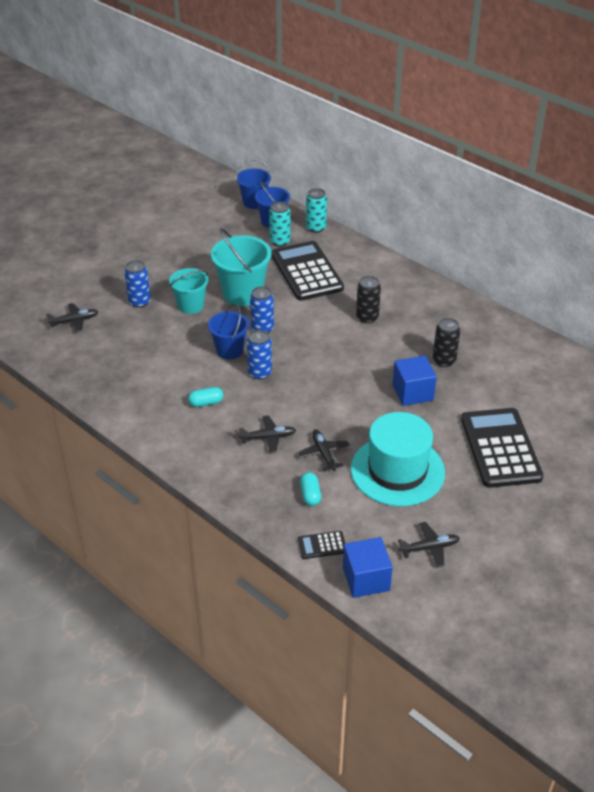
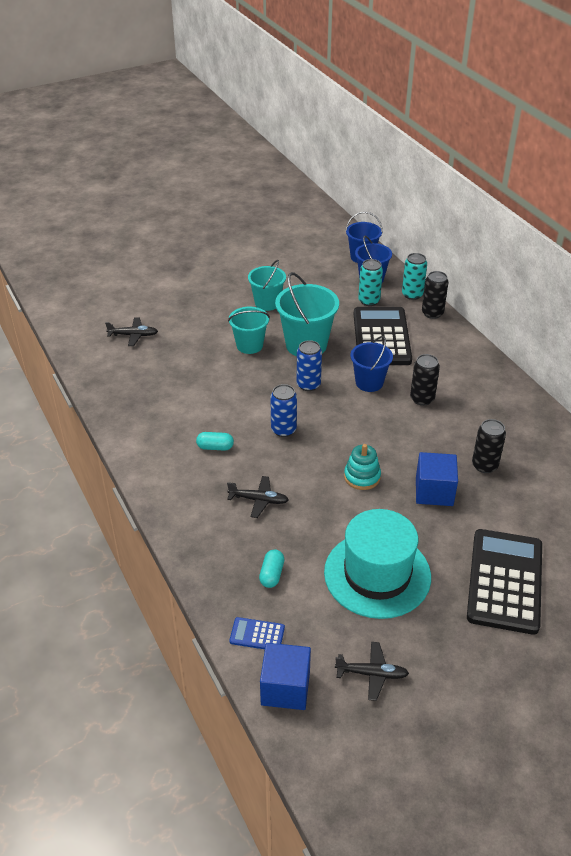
camera: 20 degrees right, 0 degrees up
(139, 302) = (203, 330): blue can -> none
(187, 263) = (267, 303): none -> turquoise bucket
(230, 350) = (265, 399): blue bucket -> blue bucket (369, 382)
(322, 545) = (257, 634): black calculator -> blue calculator
(324, 453) = (307, 533): black plane -> none
(341, 241) = (432, 313): none -> black can
(347, 395) = (362, 477): none -> turquoise stacking toy

